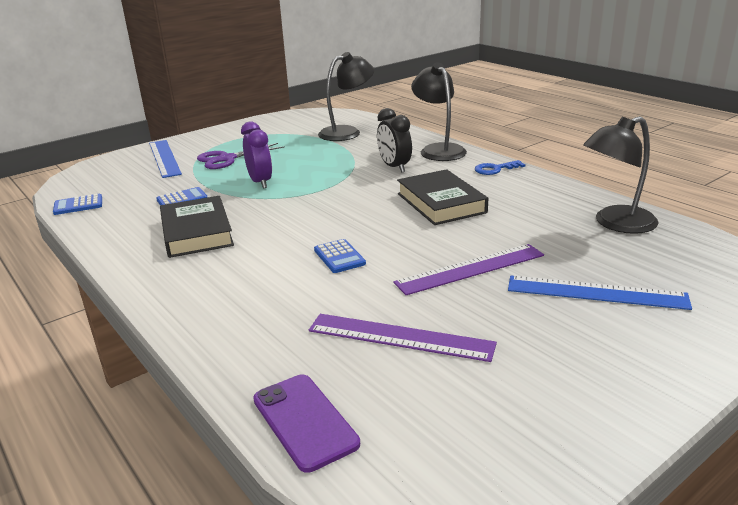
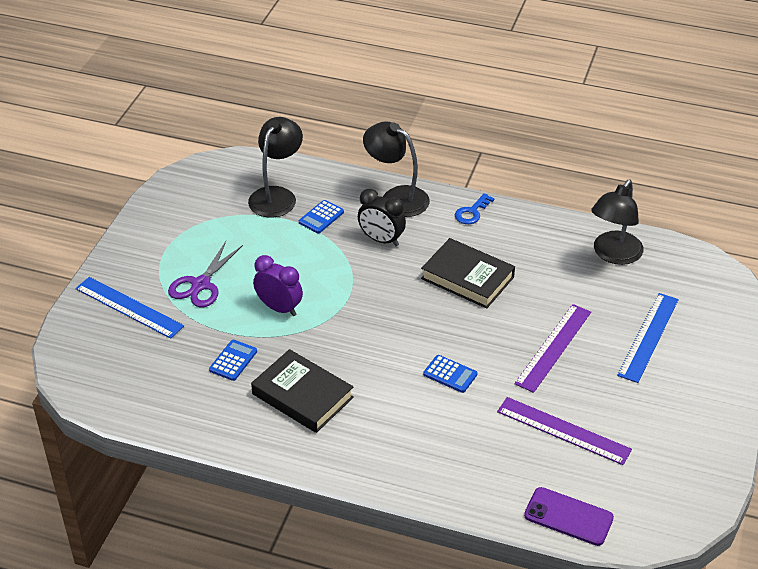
camera: 35 degrees left, 15 degrees up
(78, 205) = (138, 409): blue calculator -> blue calculator (321, 217)
(400, 337) = (563, 431): purple ruler -> purple ruler turned 45 degrees clockwise
(596, 292) = (648, 337): blue ruler -> blue ruler turned 45 degrees counterclockwise

